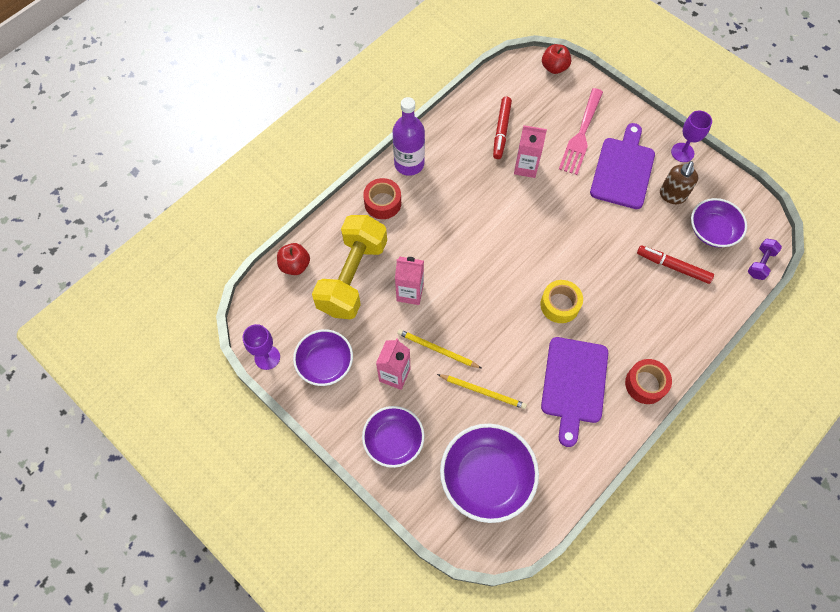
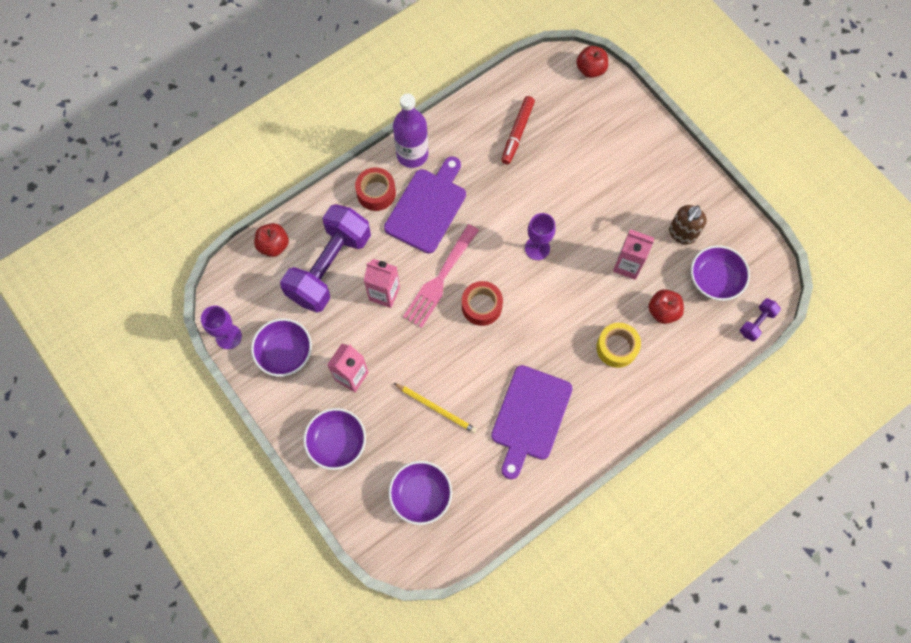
camera: 10 degrees right, 5 degrees up
(352, 277) = (329, 267): yellow dumbbell -> purple dumbbell
(437, 349) = (399, 357): yellow pencil -> none
(486, 477) = (421, 495): purple bowl -> purple bowl, size x0.65
(526, 167) = (534, 177): pink carton -> pink carton (627, 265)
(560, 305) = (535, 332): yellow tape -> yellow tape (616, 347)
(581, 135) = (601, 150): pink fork -> pink fork (440, 279)
(623, 170) = (637, 197): purple cutting board -> purple cutting board (427, 207)
(645, 384) = (603, 429): red tape -> red tape (481, 306)
(673, 267) = (663, 311): red marker -> red apple
(682, 152) = (705, 187): purple goblet -> purple goblet (537, 248)

